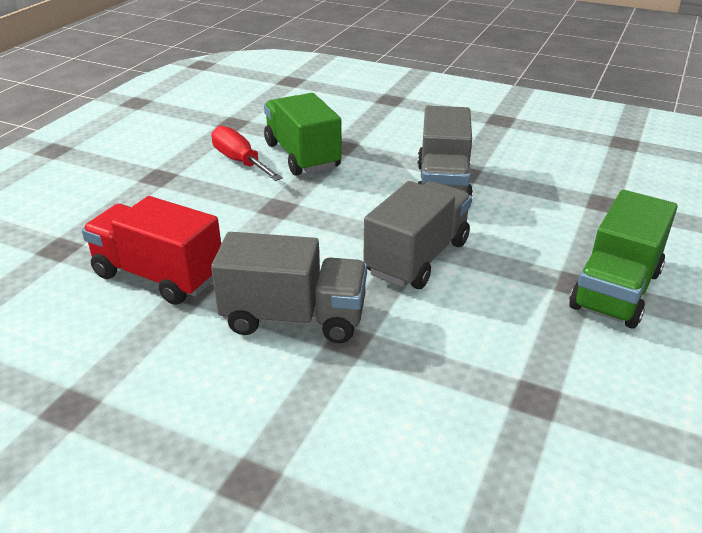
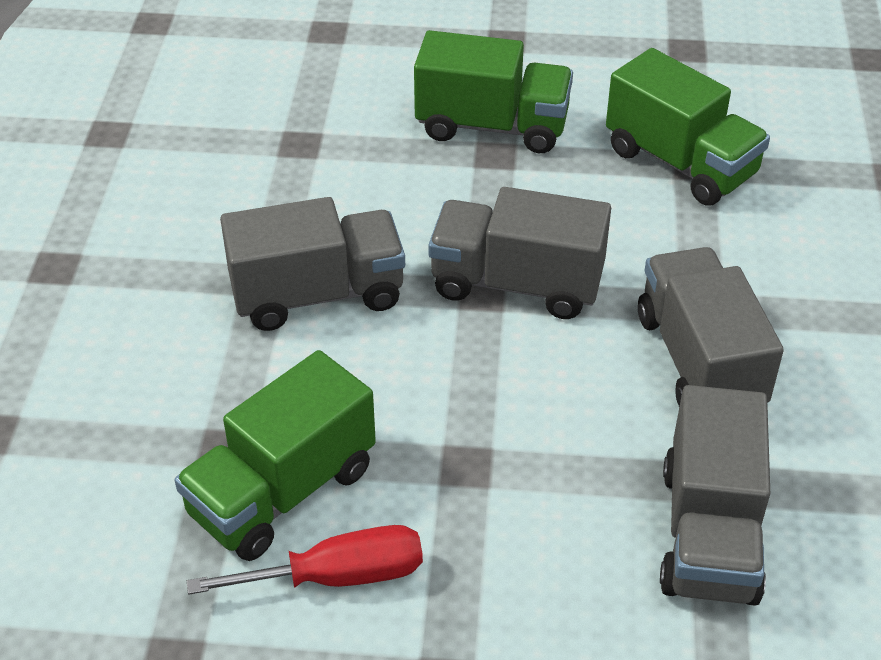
camera: 110 degrees left, 10 degrees up
(158, 276) = (709, 533): red truck -> grey truck
(240, 161) = (337, 576): red screwdriver -> red screwdriver turned 135 degrees counterclockwise
(540, 389) = (680, 163): none -> green truck

